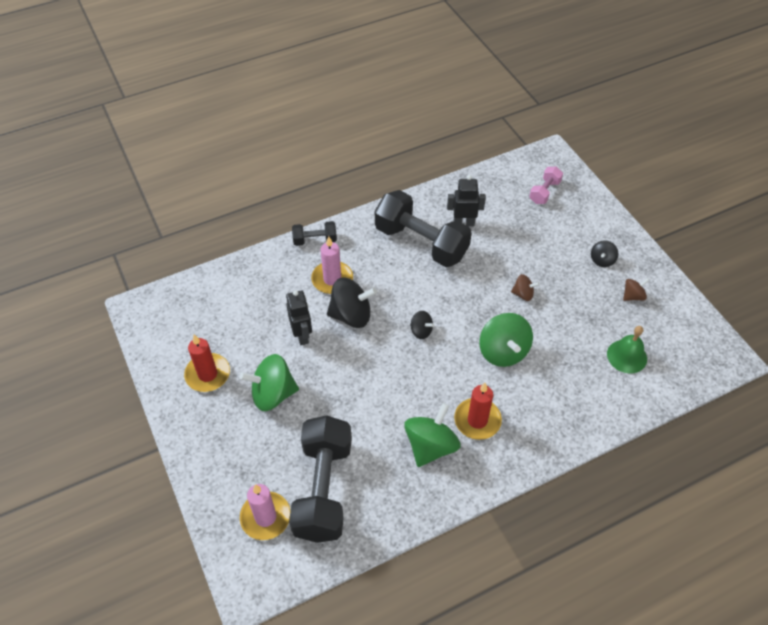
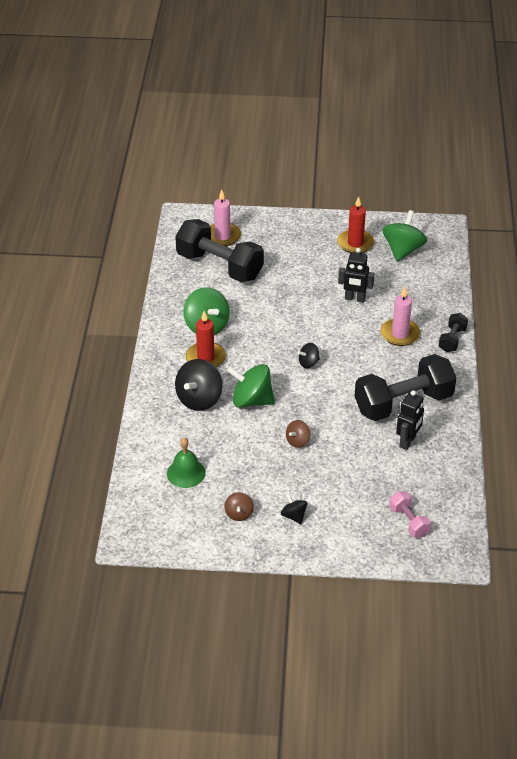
camera: 120 degrees right, 10 degrees down
(273, 394) = (313, 268): green spinning top -> green spinning top (403, 250)
(351, 315) = (354, 331): black spinning top -> black spinning top (199, 399)

